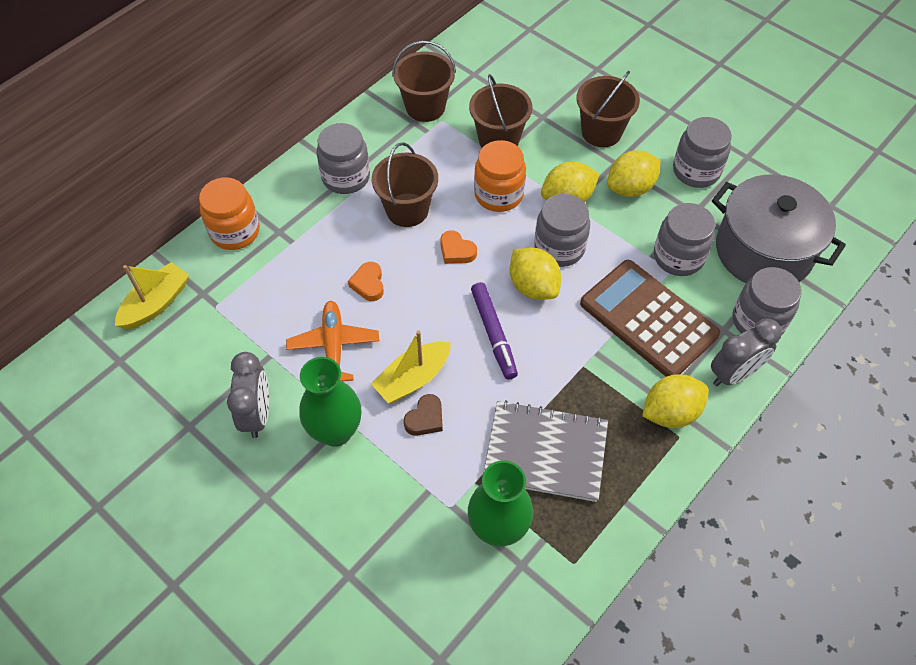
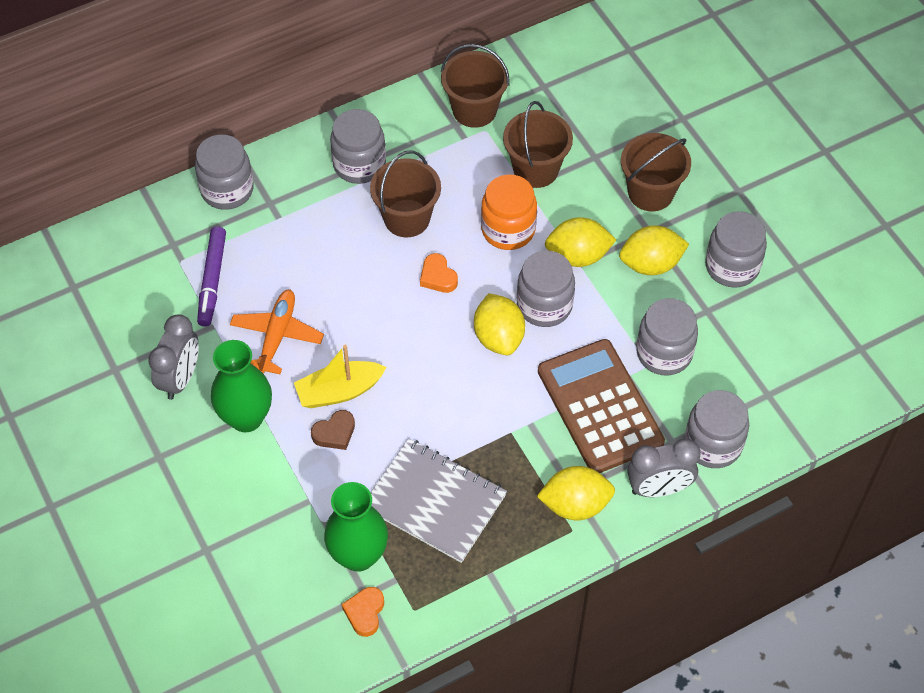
camera: 20 degrees right, 0 degrees up
(156, 303) = (126, 241): yellow boat -> none
(235, 231) = (227, 190): orange jar -> grey jar
(368, 284) = (336, 284): orange heart -> orange heart (365, 613)
(493, 334) = (437, 372): purple marker -> purple marker (212, 280)
(763, 251) = (758, 374): grey pot -> none

